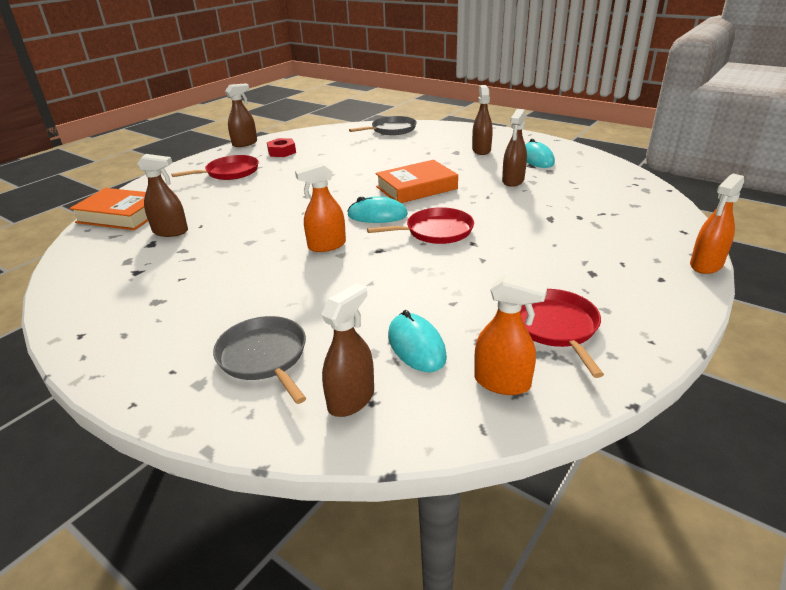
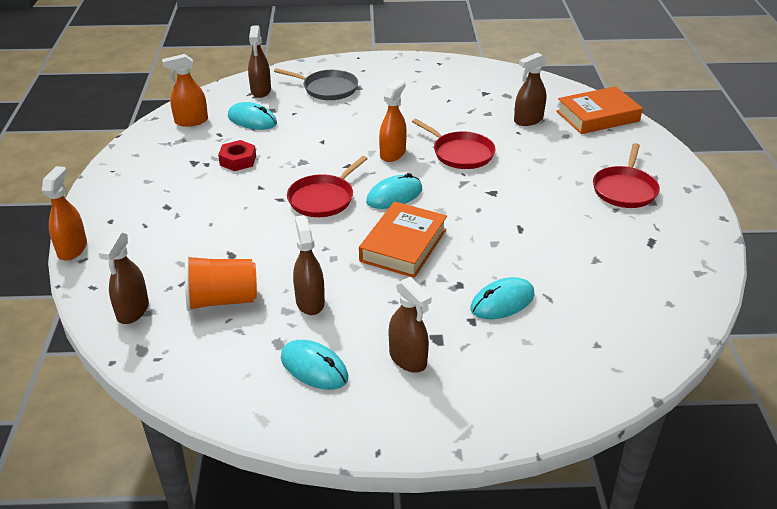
camera: 140 degrees right, 5 degrees up
(245, 143) = (719, 239): brown spray bottle -> brown spray bottle (133, 311)
(282, 152) = (643, 243): red nut -> red nut (238, 160)
(391, 130) = (602, 362): grey pan -> none
(400, 153) = (502, 302): none -> turquoise mouse
(555, 327) = (176, 158): red pan -> red pan (460, 153)
(575, 196) = (222, 300): none -> orange cup

